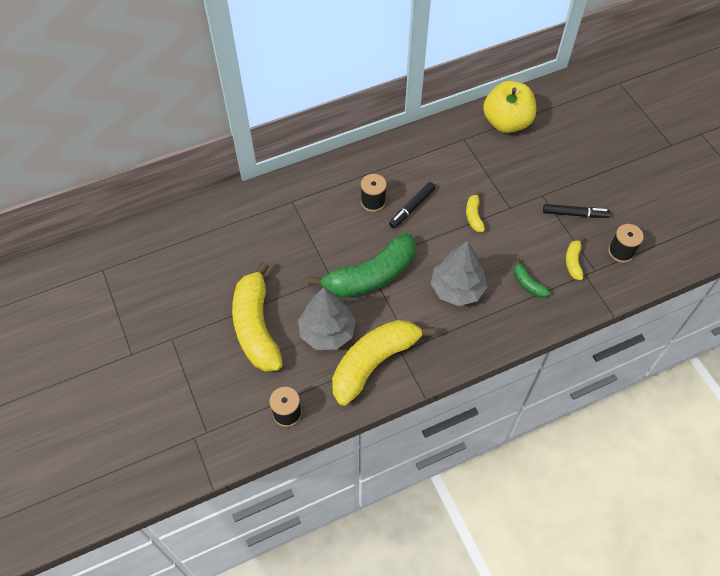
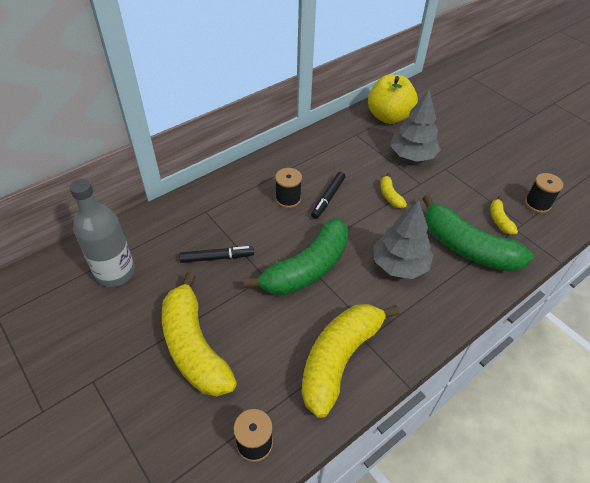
camera: 15 degrees left, 10 degrees down
(202, 248) = (115, 272): none -> grey bottle
(327, 332) = (277, 336): grey tree -> grey tree (412, 156)
(528, 284) = (466, 247): green banana -> green banana, size x2.31
(574, 214) = (481, 179): black marker -> black marker (216, 257)

